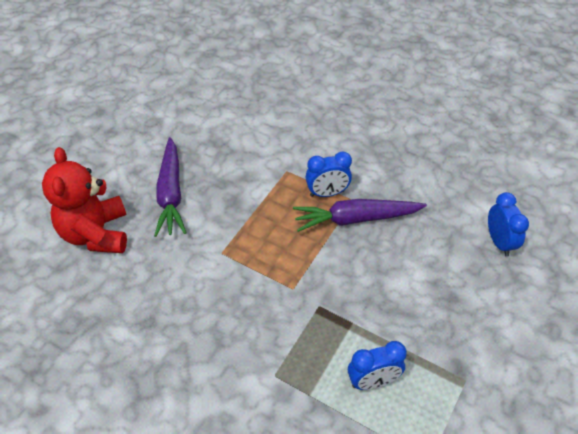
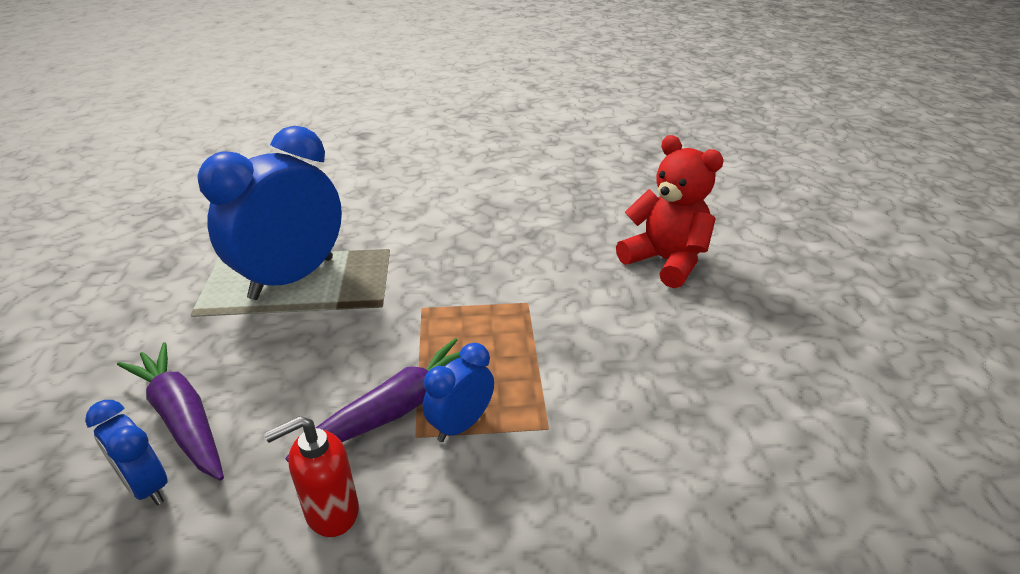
camera: 145 degrees right, 15 degrees down
(171, 193) = (651, 325): purple carrot -> purple carrot (182, 418)
(373, 381) = (292, 278): blue clock -> blue clock, size x2.12
(411, 185) = (331, 512): none -> red soap dispenser

